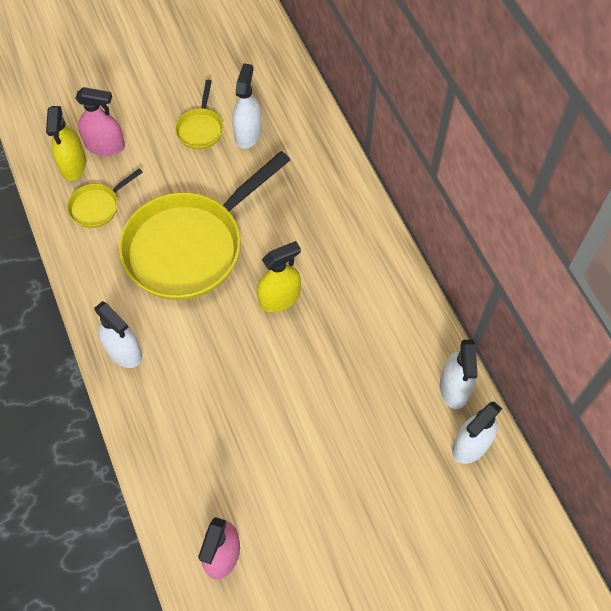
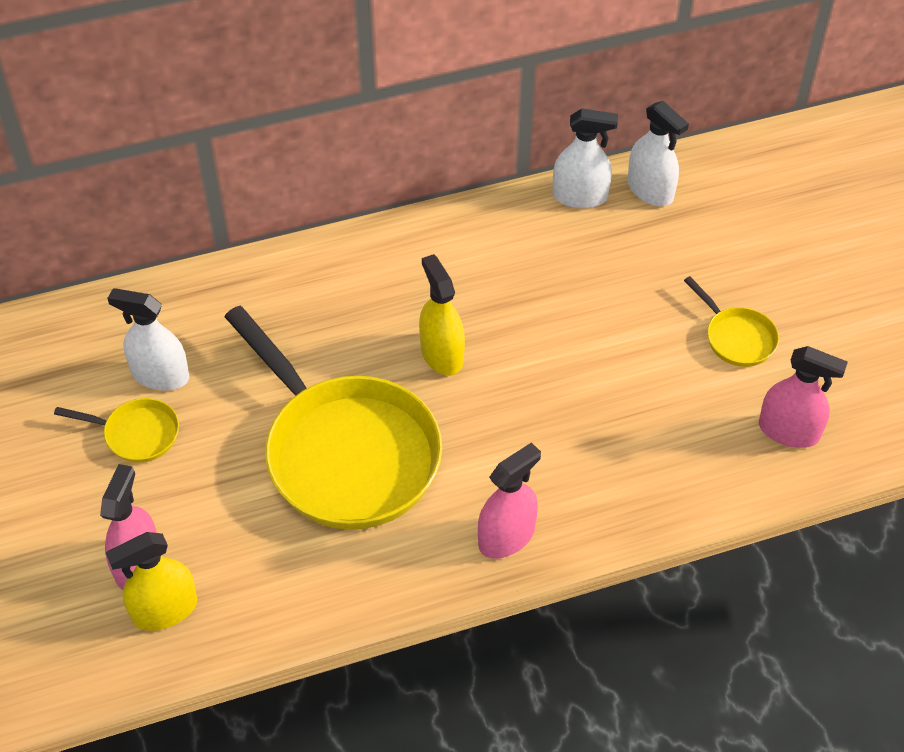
camera: 85 degrees left, 10 degrees down
(73, 165) = (165, 610): yellow spray bottle -> yellow spray bottle turned 150 degrees clockwise
(97, 206) = (253, 573): yellow pan -> yellow pan (737, 338)
(124, 351) = (506, 537): white spray bottle -> pink spray bottle

